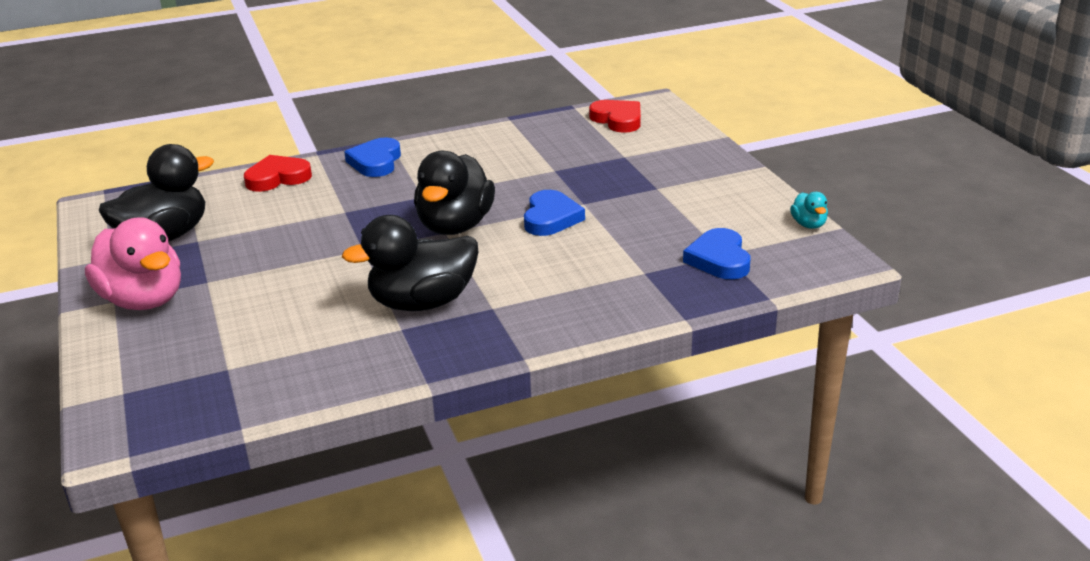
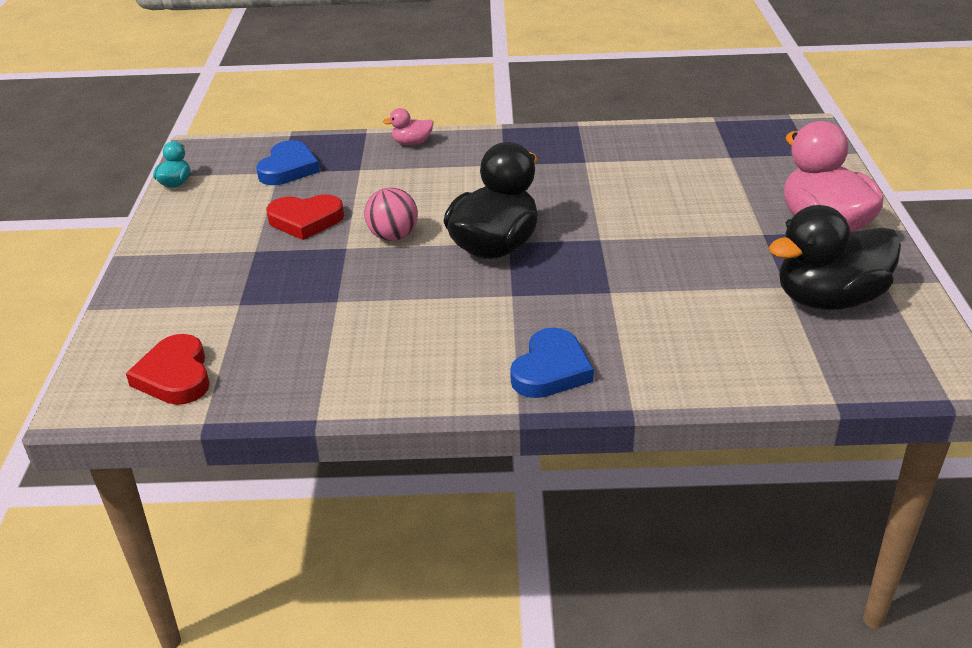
camera: 160 degrees left, 5 degrees up
(277, 178) = (693, 370): red heart -> red heart (305, 220)
(422, 303) = (560, 178): black duck -> none
(551, 218) = (393, 236): blue heart -> pink ball
(617, 314) = (412, 143): none -> pink duck

